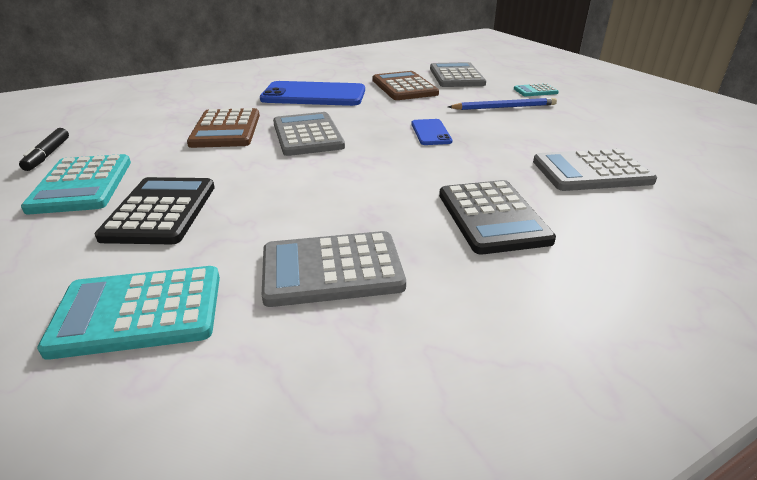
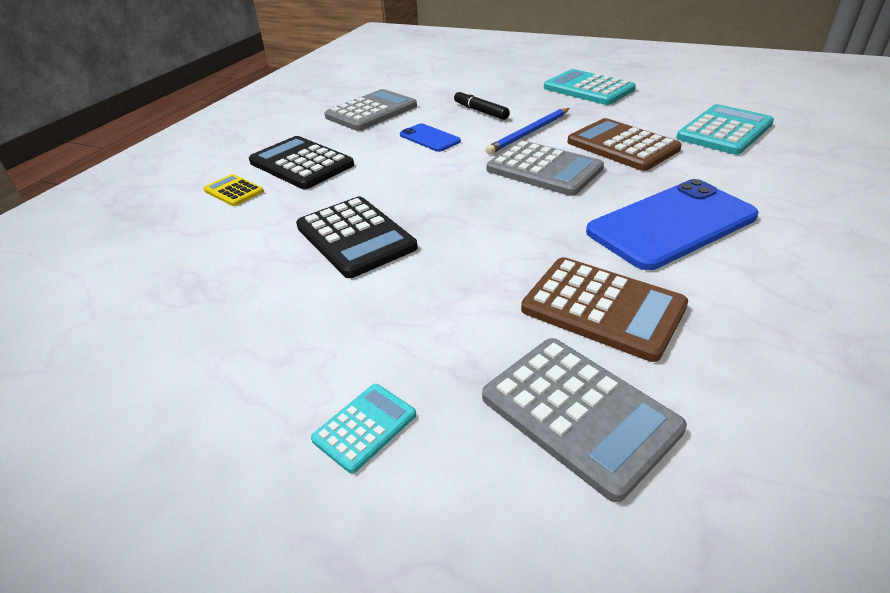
camera: 145 degrees right, 5 degrees up
(48, 155) = (666, 89): black marker -> black marker (480, 111)
(138, 312) = (430, 79): turquoise calculator -> turquoise calculator (724, 131)
(160, 211) = (509, 97): black calculator -> black calculator (355, 237)
(430, 132) = (433, 223): blue phone -> blue phone (429, 138)
(504, 107) = (387, 324): blue pencil -> blue pencil (529, 133)
(580, 212) = (234, 191): none -> yellow calculator
(591, 172) = (225, 237): grey calculator -> none

